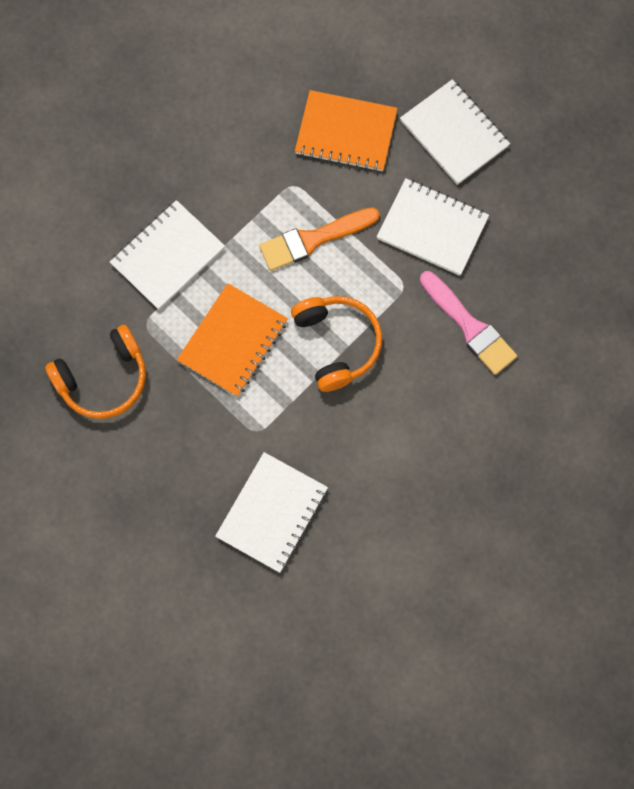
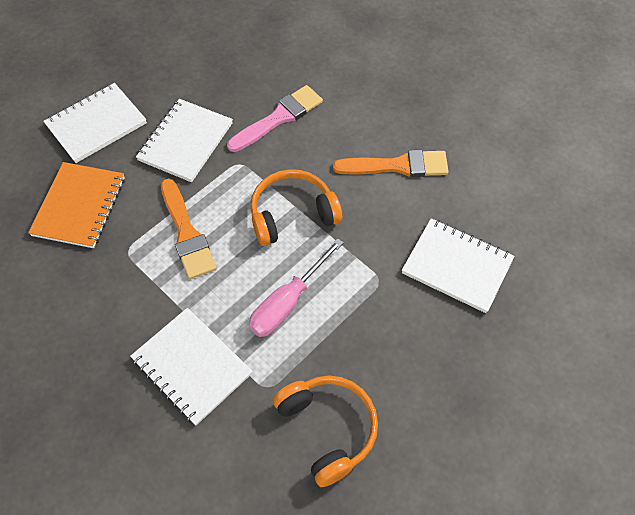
camera: 90 degrees left, 15 degrees down
(233, 341) = (288, 302): orange notebook -> pink screwdriver
(403, 457) = (397, 166): none -> orange brush

